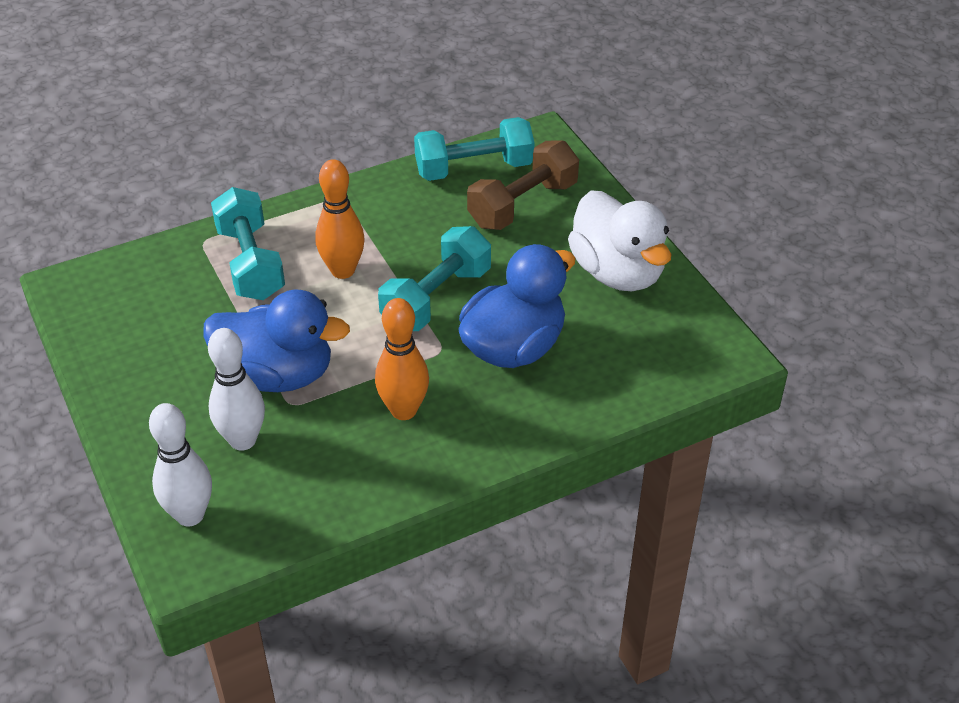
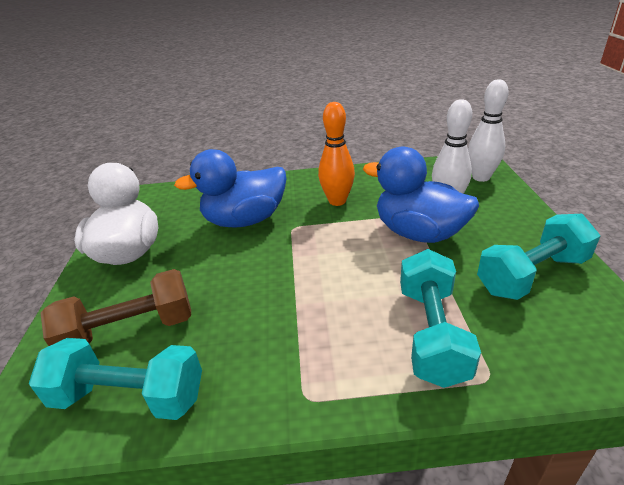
camera: 155 degrees left, 10 degrees down
(343, 270) = (339, 303): orange bowling pin -> none
(436, 298) = (273, 261): turquoise dumbbell -> turquoise dumbbell (532, 275)

